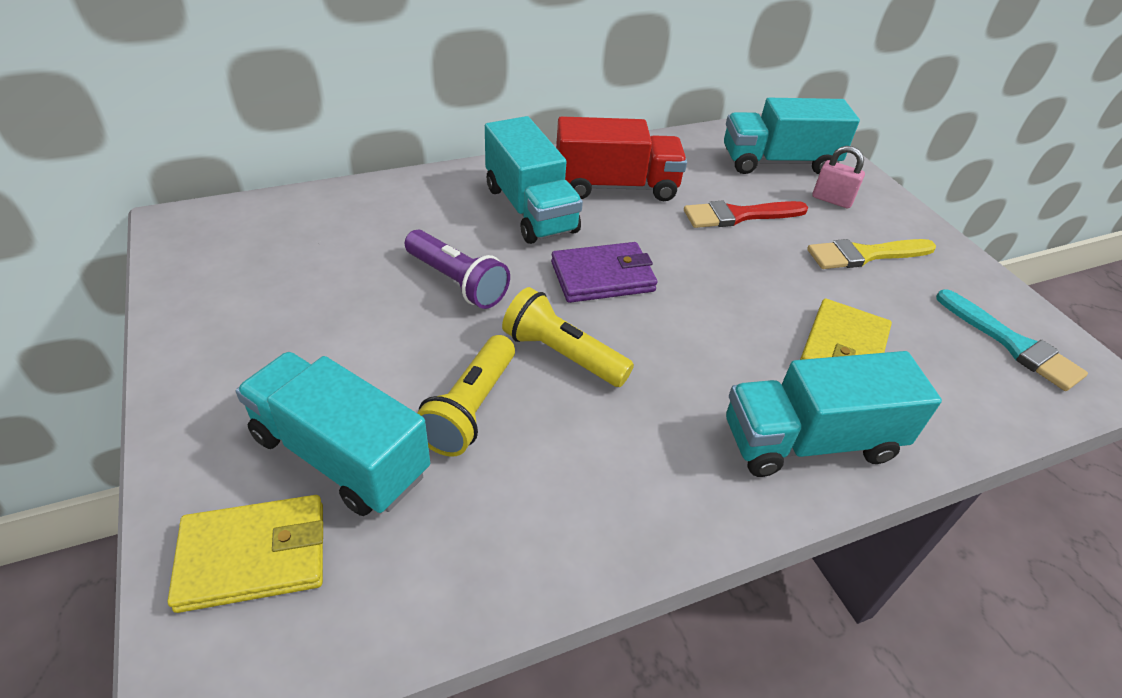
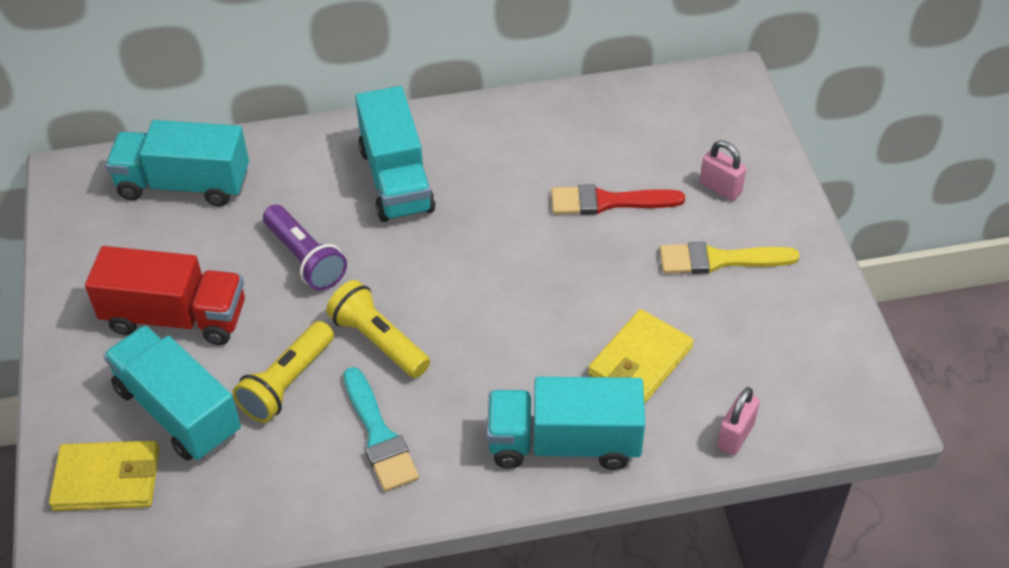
camera: 15 degrees right, 5 degrees up
(603, 277) = (442, 264): purple wallet -> none
(616, 186) = (492, 156): red truck -> red truck (176, 317)
(778, 162) = (685, 133): turquoise truck -> turquoise truck (184, 185)
(979, 413) = (735, 436): none -> pink padlock
(1012, 344) = (814, 373): turquoise brush -> turquoise brush (379, 435)

